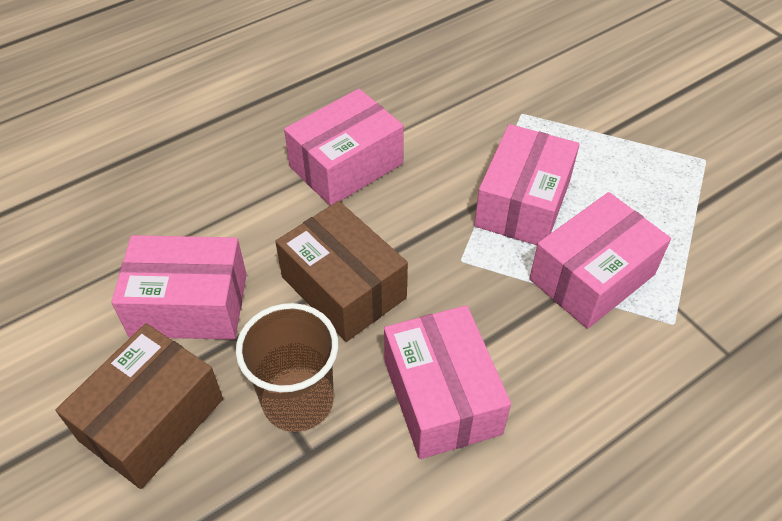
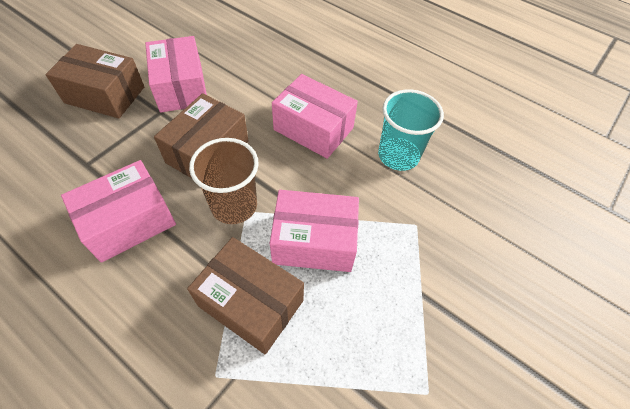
camera: 70 degrees right, 5 degrees up
(298, 400) = (120, 150): brown cup -> brown cup (234, 205)
(420, 99) = (398, 155): none -> turquoise cup
(592, 277) = (251, 303): pink box -> brown box

